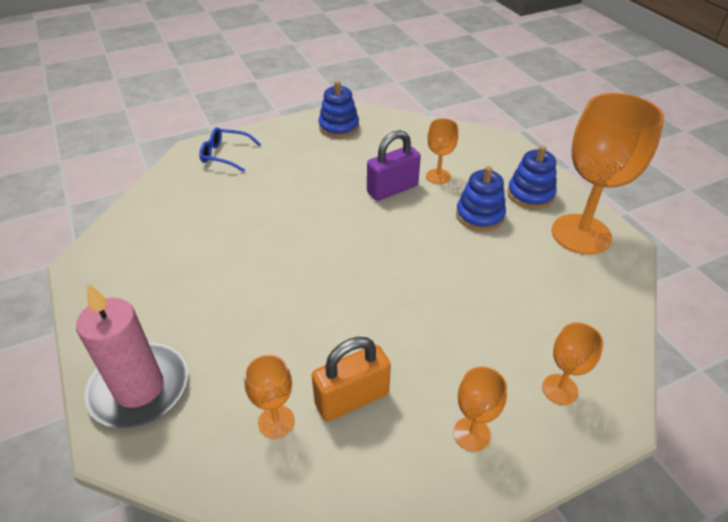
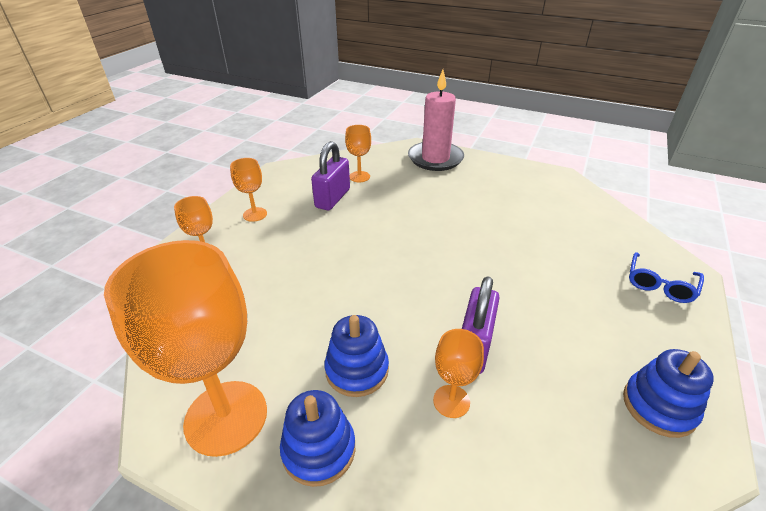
camera: 140 degrees right, 5 degrees down
(225, 155) = (660, 284): blue glasses -> blue glasses turned 150 degrees clockwise
(352, 398) = (333, 198): orange padlock -> purple padlock

